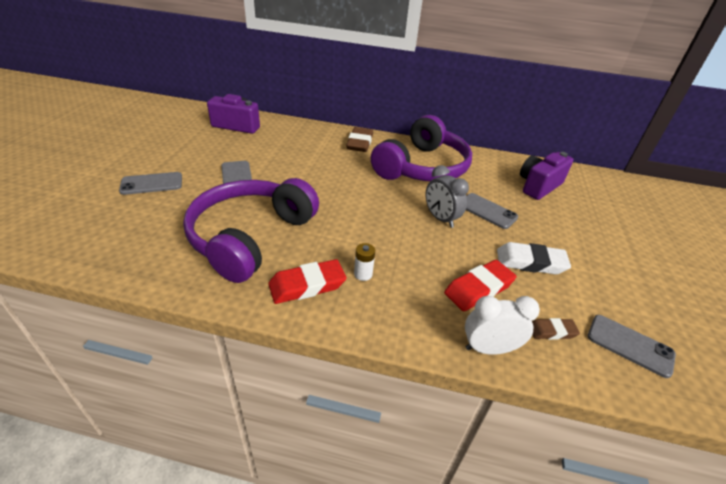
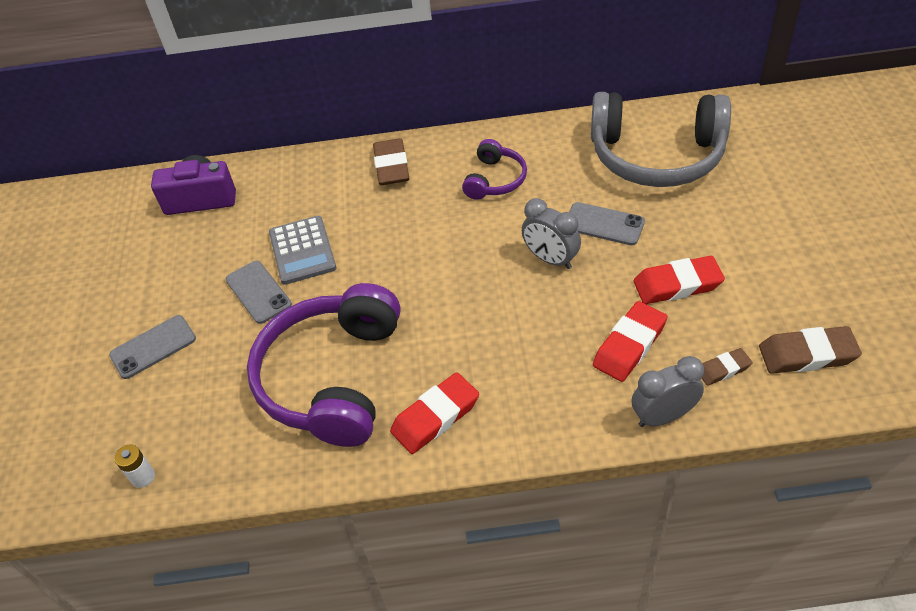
camera: 10 degrees left, 10 degrees up
(278, 165) = (302, 250): none -> grey calculator
(363, 274) = (492, 377): white battery -> white battery (143, 477)
(422, 167) = (495, 180): purple headphones -> purple headphones, size x0.49
(489, 348) = (663, 416): white clock -> grey clock
(530, 262) = (677, 285): white eraser -> red eraser
(538, 186) = (656, 155): purple camera -> grey headphones
(630, 345) = (807, 354): grey phone -> brown eraser

